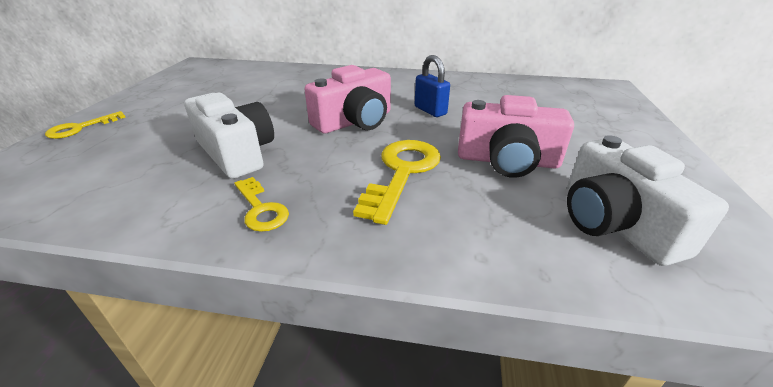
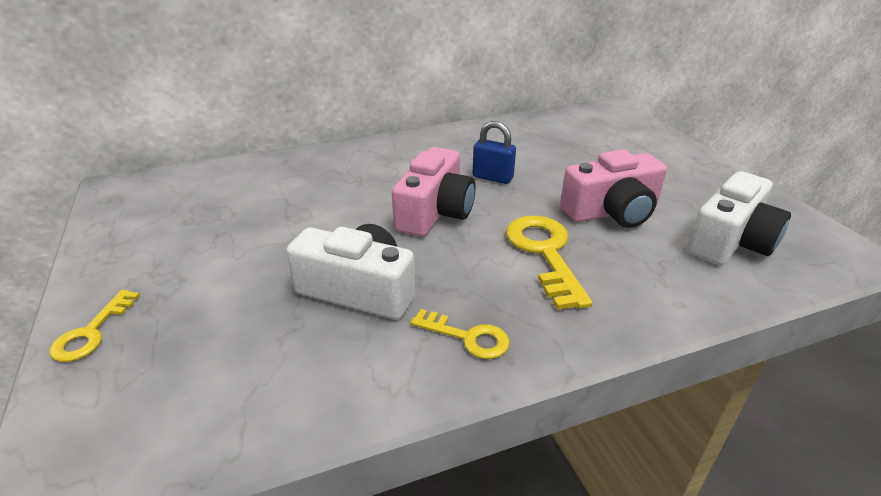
camera: 30 degrees left, 0 degrees up
(614, 223) = (730, 241): white camera -> white camera turned 90 degrees counterclockwise

